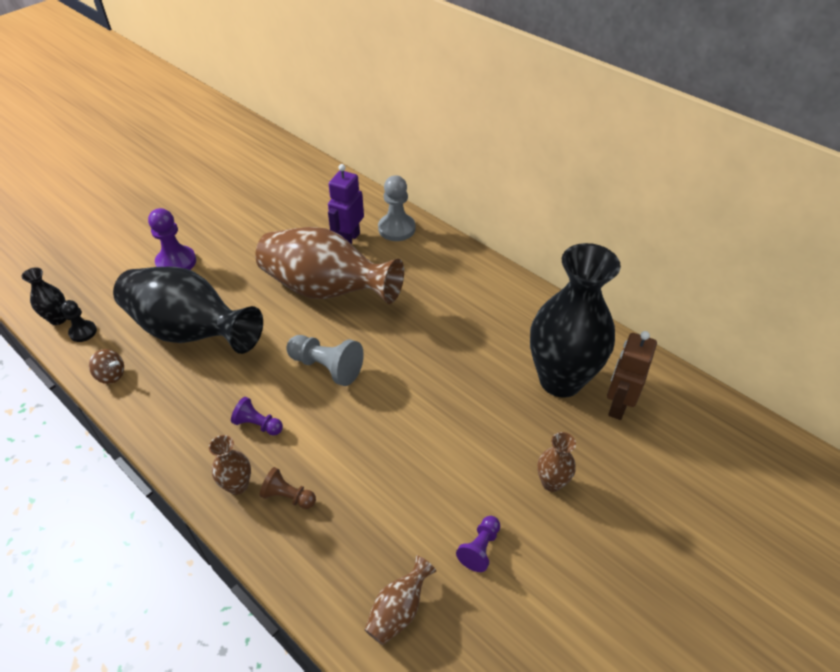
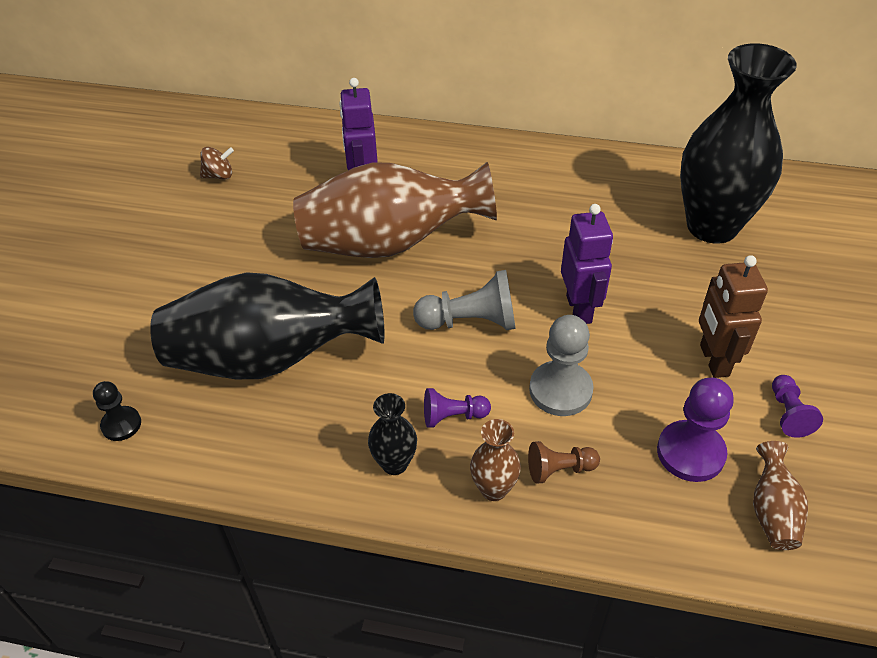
camera: 30 degrees left, 0 degrees up
(58, 319) = (68, 426): black vase -> black vase (394, 463)
(111, 375) = (214, 454): brown spinning top -> brown spinning top (219, 175)
(176, 262) = (169, 291): purple pawn -> purple pawn (690, 453)
(396, 229) = (407, 149): grey pawn -> grey pawn (560, 390)
(405, 394) = (579, 309): none -> purple robot
(551, 482) = (792, 322): brown vase -> none
(617, 405) = (782, 225): brown robot -> brown robot (713, 360)

